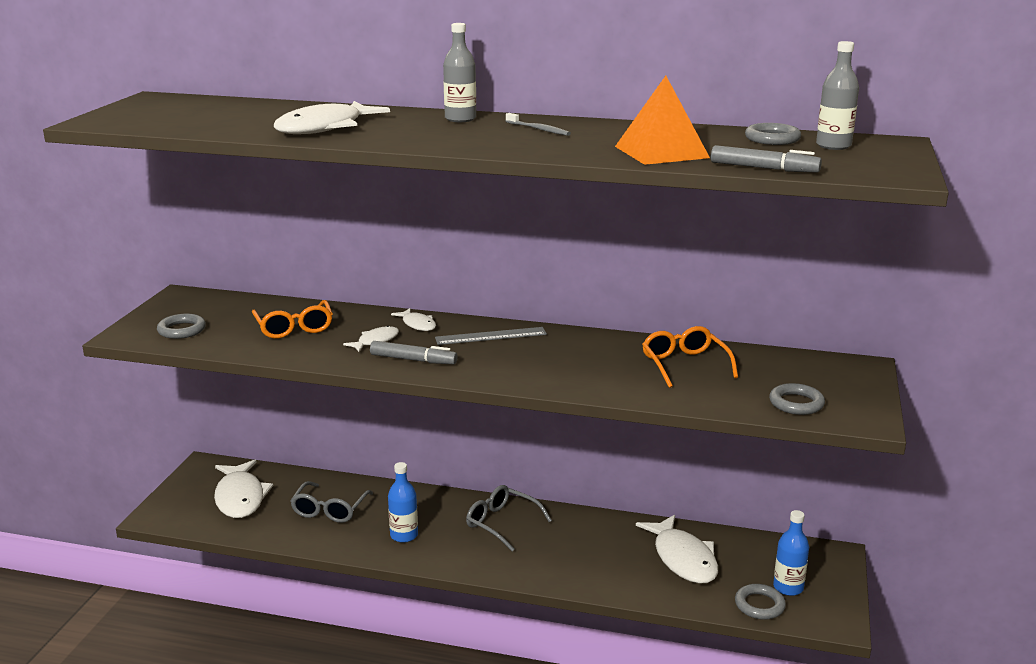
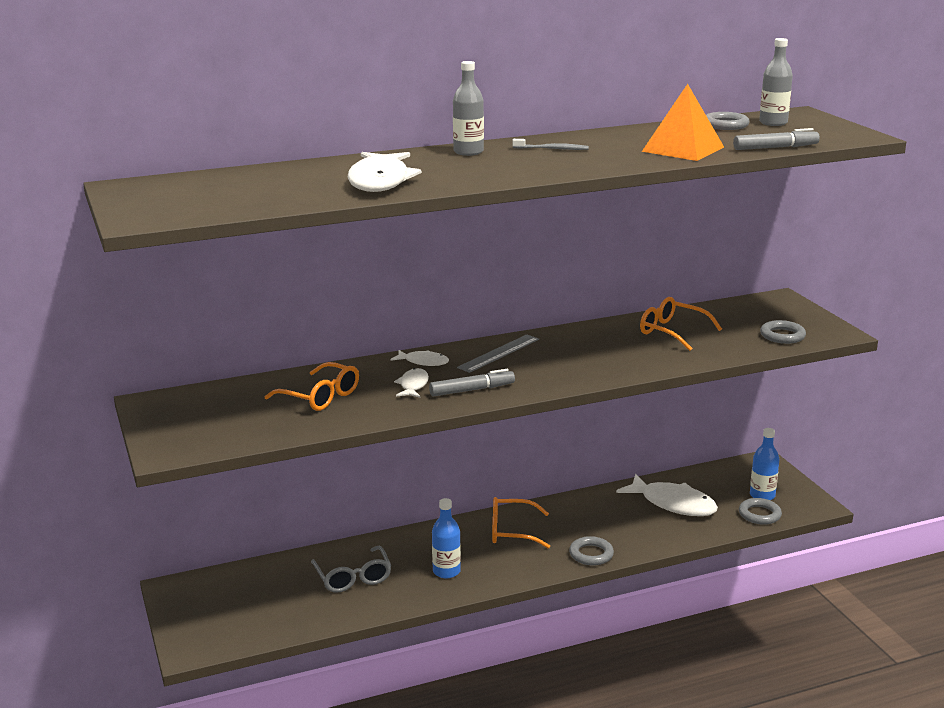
camera: 35 degrees left, 0 degrees up
(182, 330) = (215, 431): grey ring -> grey ring (591, 554)
(240, 497) = (253, 601): white fish -> none
(502, 523) = (511, 531): grey glasses -> orange glasses

